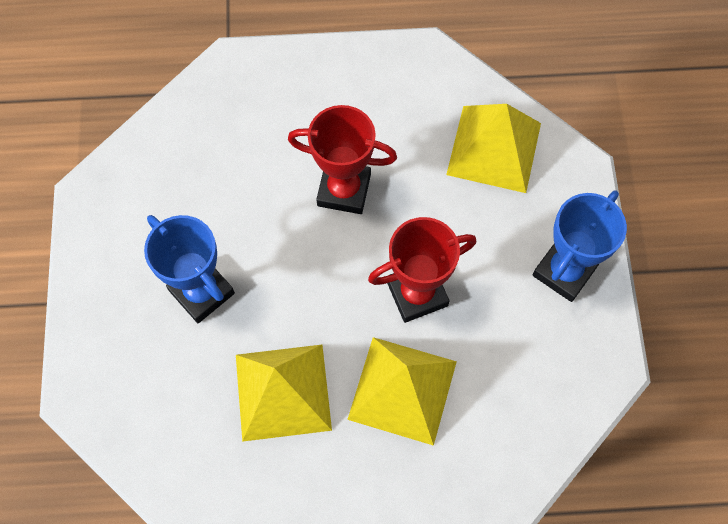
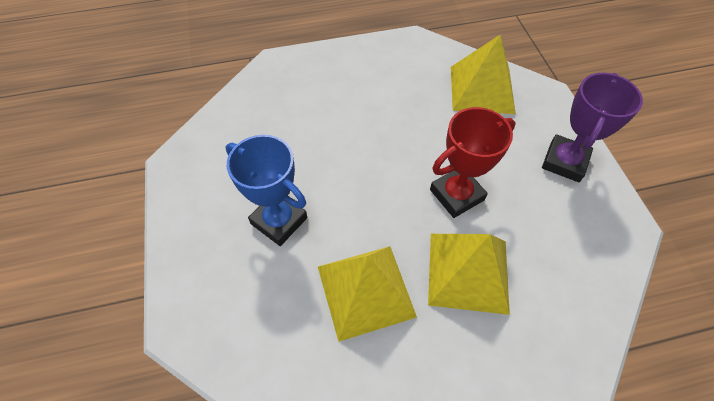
camera: 10 degrees left, 10 degrees down
(344, 190) = (378, 131): red trophy -> none
(564, 271) = (564, 162): blue trophy -> purple trophy

